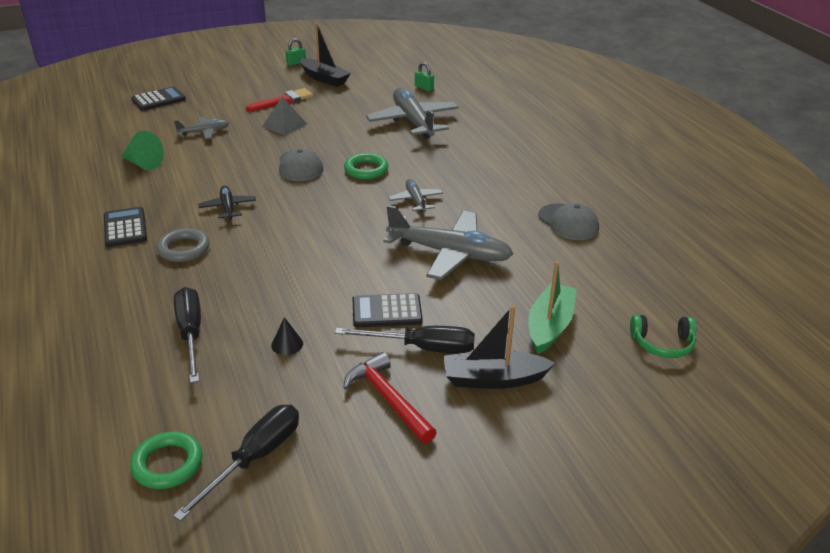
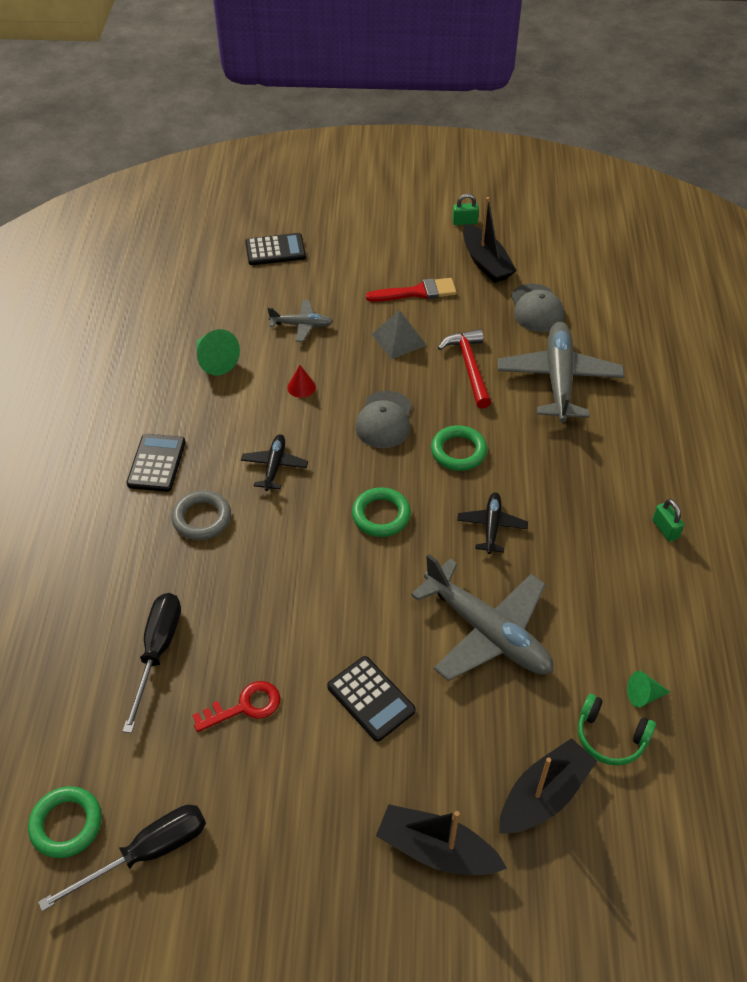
camera: 25 degrees right, 15 degrees up
(223, 163) = (301, 387): none -> red cone
(287, 344) = (245, 706): black cone -> red key
(329, 214) = (381, 515): none -> green ring
(387, 311) = (371, 698): black calculator -> black calculator turned 150 degrees counterclockwise
(388, 399) = (311, 830): red hammer -> red hammer (469, 367)
(416, 200) = (492, 526): grey plane -> black plane
(422, 348) = (382, 770): black screwdriver -> none
(424, 88) = (605, 316): green padlock -> green padlock (665, 529)
(549, 326) = (544, 795): green boat -> black boat
(568, 222) = (662, 631): grey cap -> grey cap (536, 308)
(579, 256) = (643, 695): none -> green cone
(662, 344) = (664, 880): green headphones -> green headphones (610, 737)

